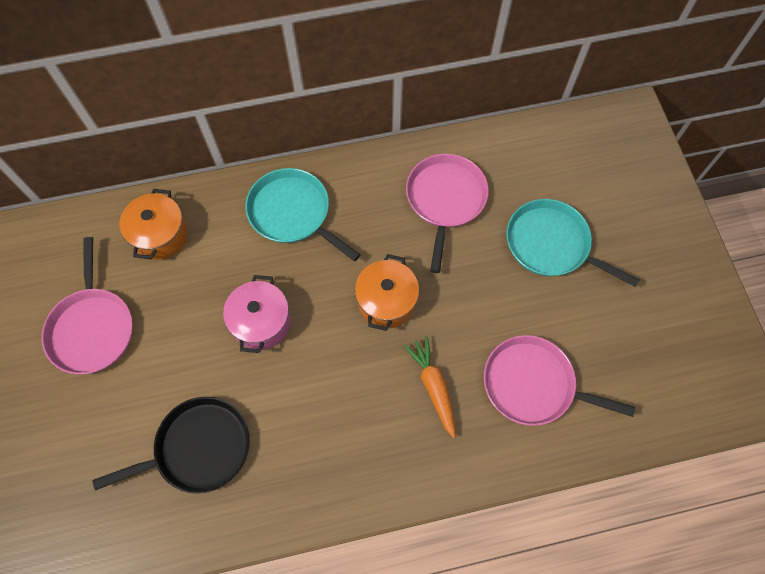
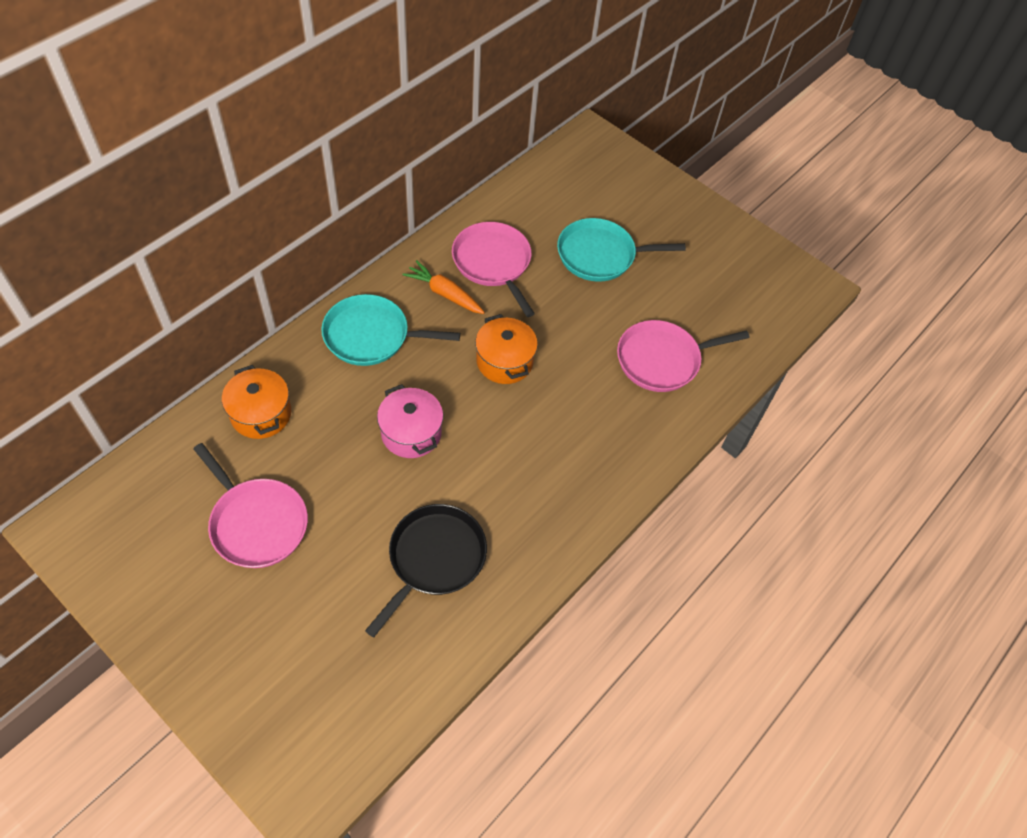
camera: 40 degrees left, 10 degrees down
(433, 386) = (590, 403): orange carrot -> orange carrot (444, 293)

